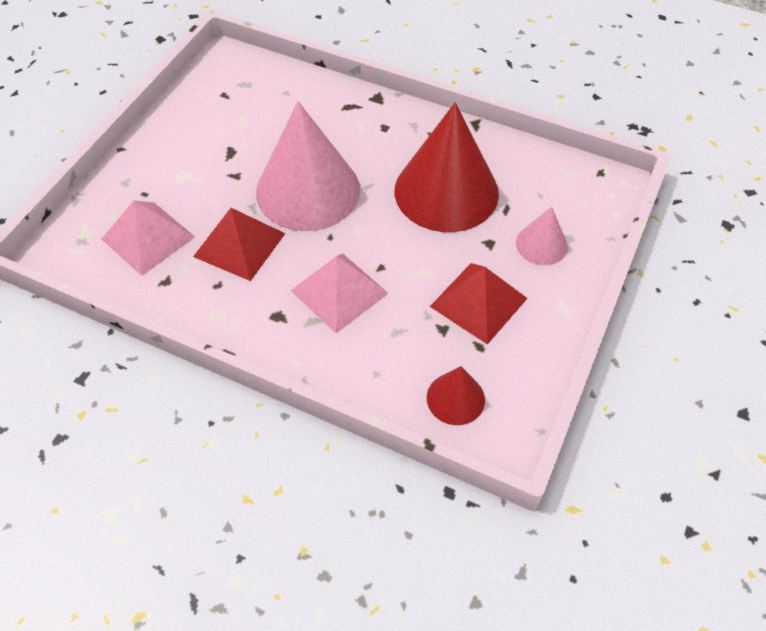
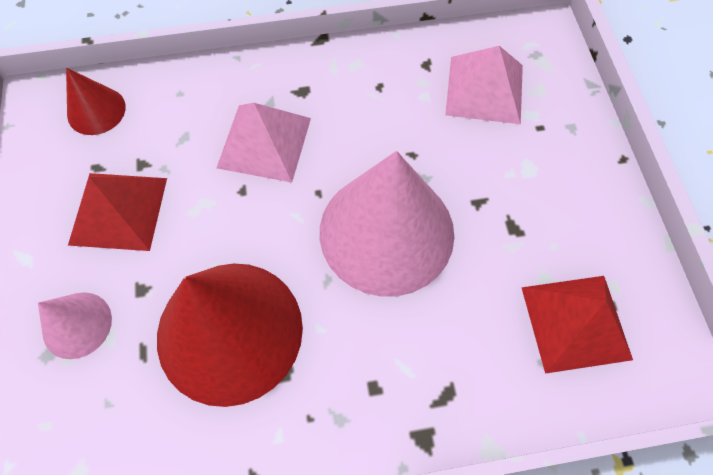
camera: 145 degrees right, 10 degrees up
(239, 245) = (397, 131): red pyramid -> red pyramid (575, 322)

